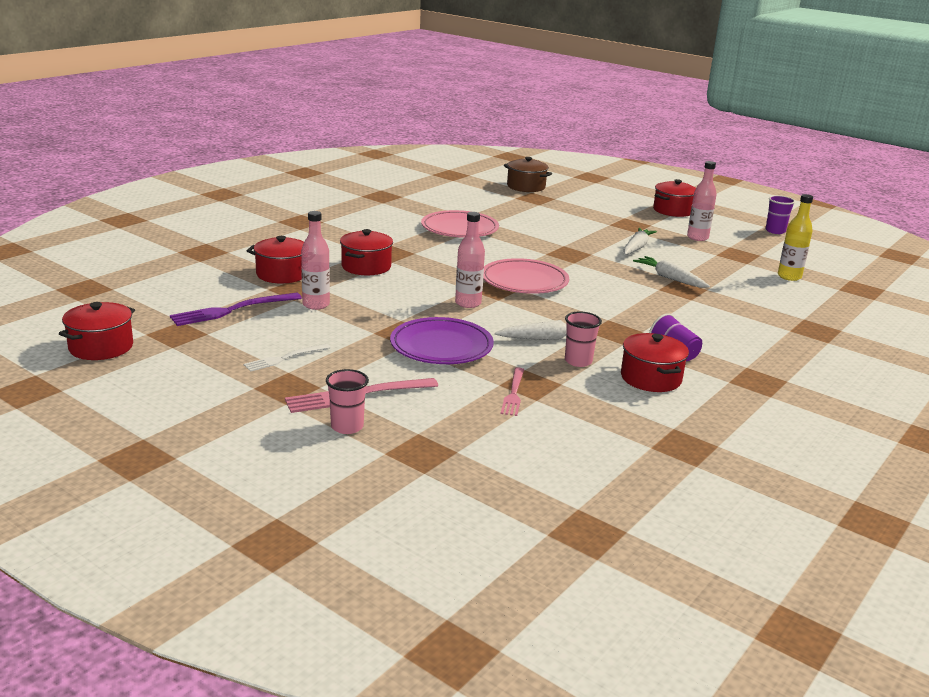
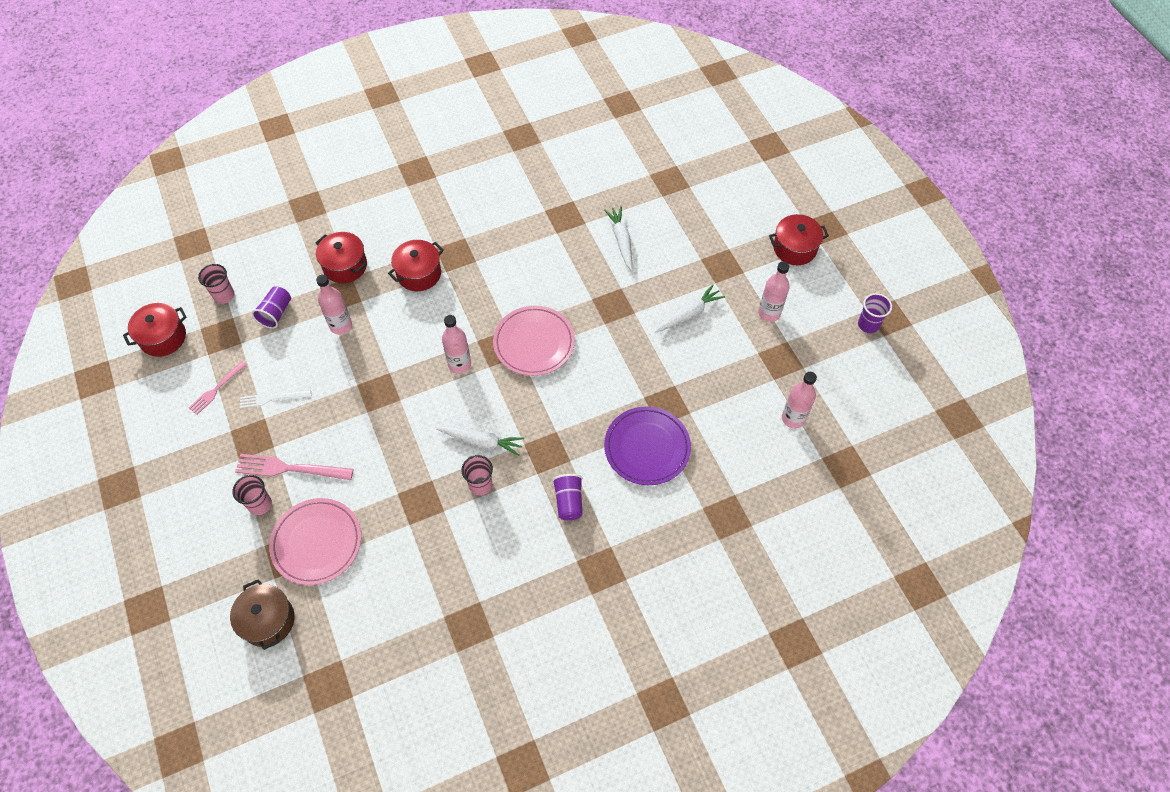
camera: 30 degrees right, 35 degrees up
(156, 310) = (224, 295): none -> pink cup
(232, 310) = (276, 313): purple fork -> purple cup
(441, 346) = (393, 424): purple plate -> purple plate (647, 448)
(459, 229) = (547, 226): pink plate -> pink plate (317, 543)
(513, 393) = (398, 510): pink fork -> pink fork (216, 389)
(526, 187) = (679, 152): brown pot -> brown pot (268, 620)
(650, 378) = (517, 531): red pot -> none
(670, 278) = (671, 382): white carrot -> white carrot (621, 240)
(789, 277) = (793, 418): yellow bottle -> pink bottle

